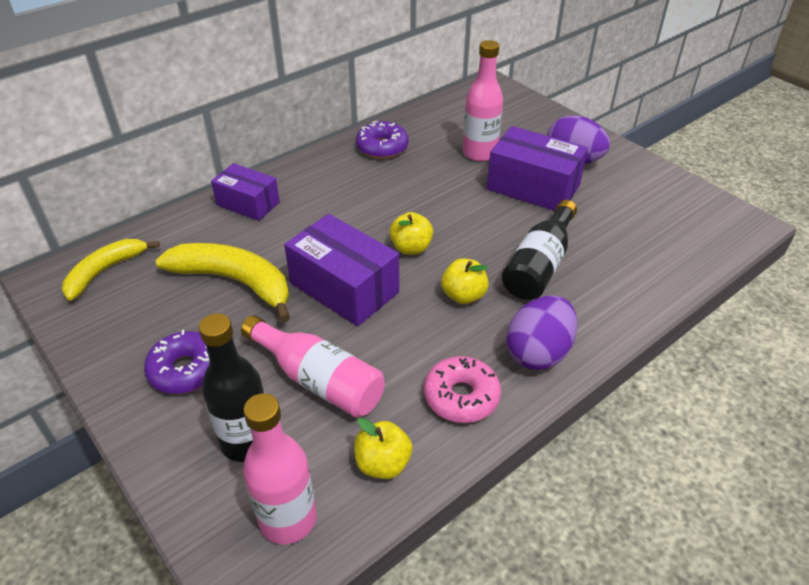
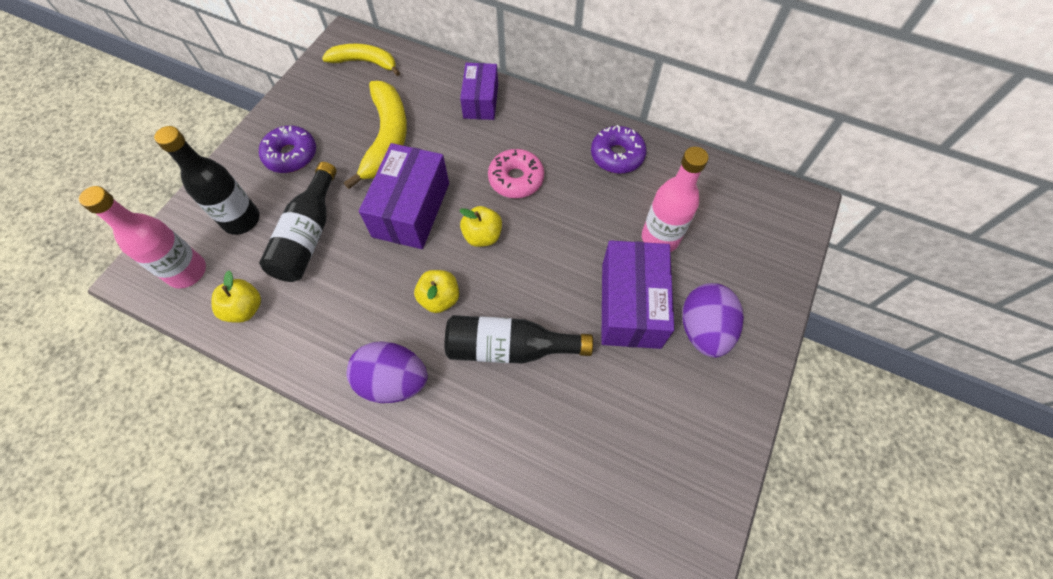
camera: 65 degrees right, 20 degrees up
(318, 379) = (308, 235): pink bottle -> black bottle
(461, 396) = (324, 337): pink donut -> pink donut (516, 179)

